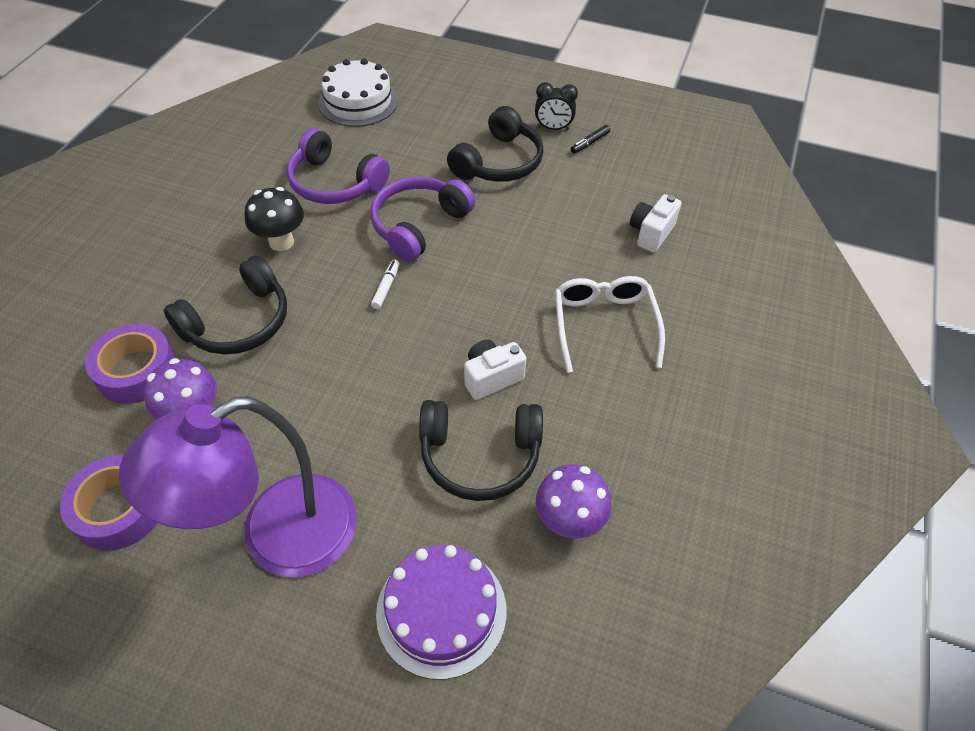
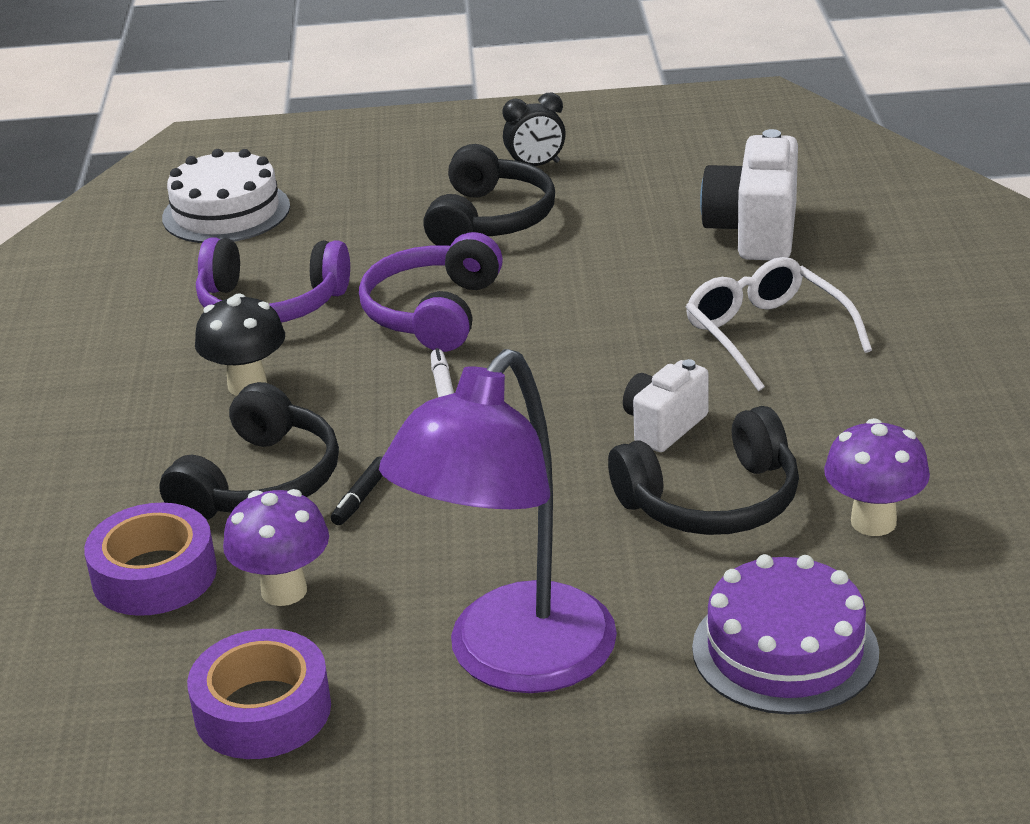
camera: 20 degrees left, 20 degrees down
(590, 143) = (599, 167): black marker -> black marker (361, 498)
(651, 233) = (754, 233): white camera -> white camera, size x1.65

